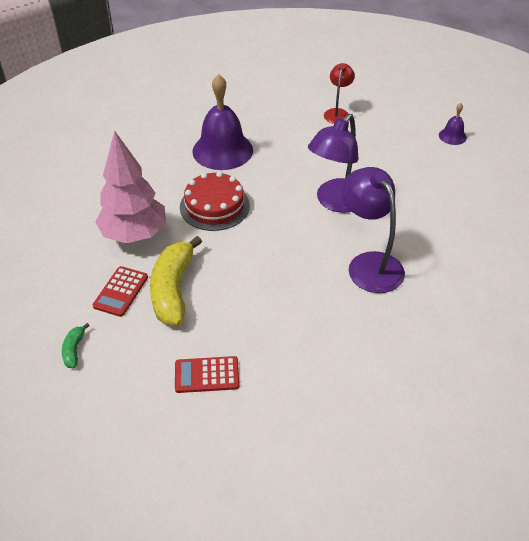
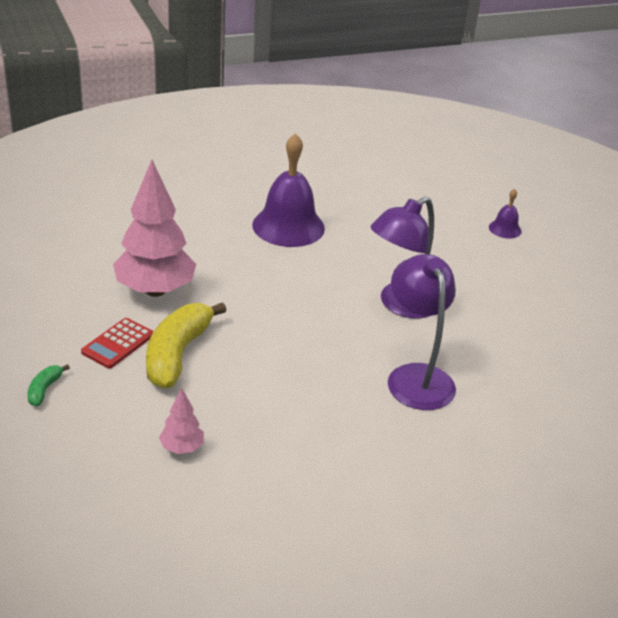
camera: 10 degrees right, 10 degrees down
(207, 375) = (182, 448): red calculator -> pink tree
(214, 206) = (257, 280): red cake -> none
(337, 113) = (439, 213): red lamp -> none
(452, 136) = (571, 264): purple bell -> purple bell (505, 229)

